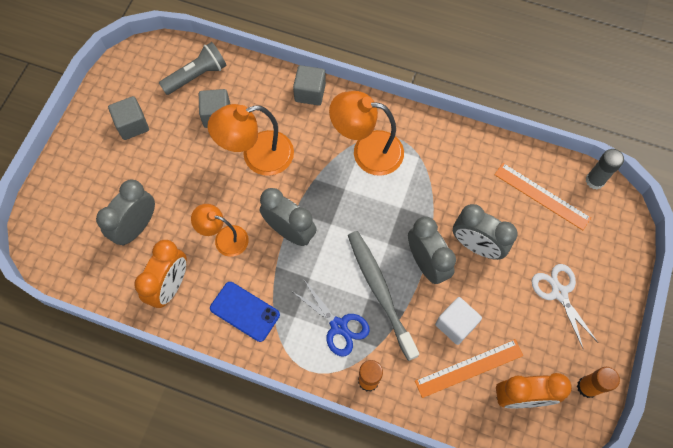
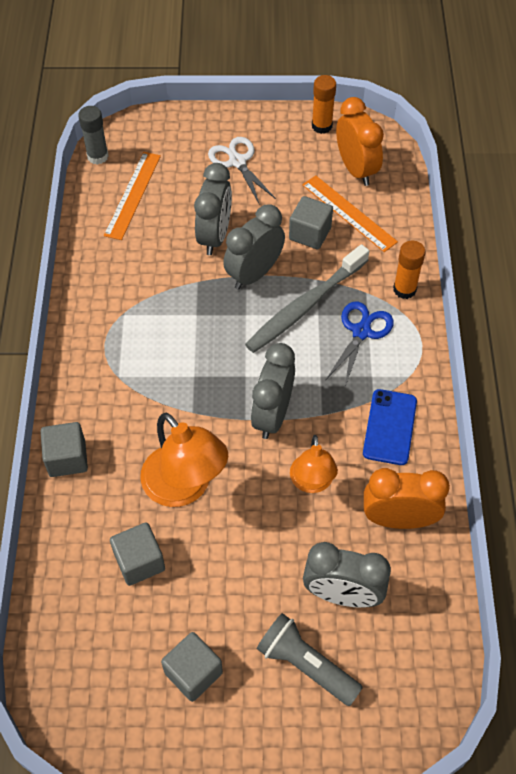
camera: 110 degrees left, 10 degrees down
(196, 76) = (82, 617): grey flashlight -> grey flashlight (306, 665)
(367, 151) = (133, 368): orange lamp -> none
(455, 324) = (310, 234): white cube -> grey cube
(559, 292) = (237, 161): white scissors -> white scissors turned 105 degrees clockwise

